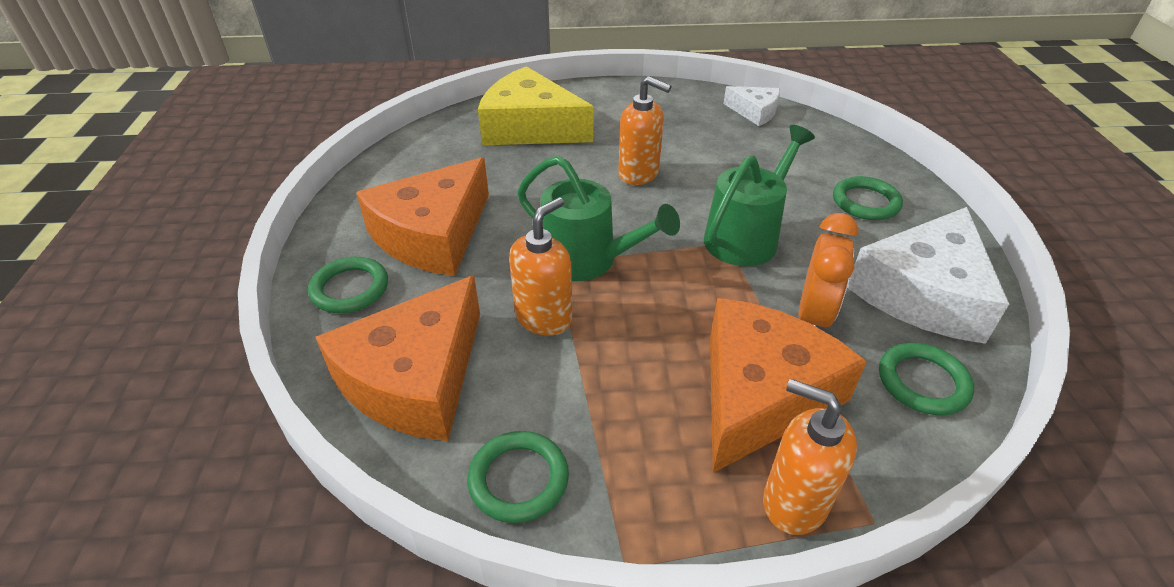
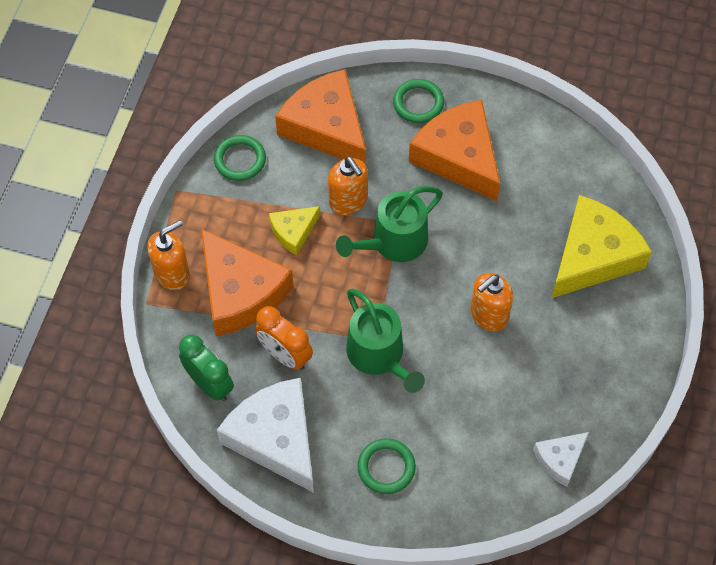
camera: 110 degrees right, 20 degrees up
(623, 363) = (293, 231): none -> yellow cheese
(922, 382) = (209, 384): green ring -> green clock

